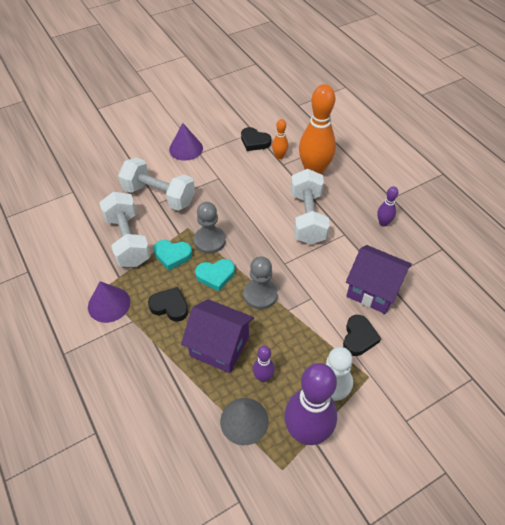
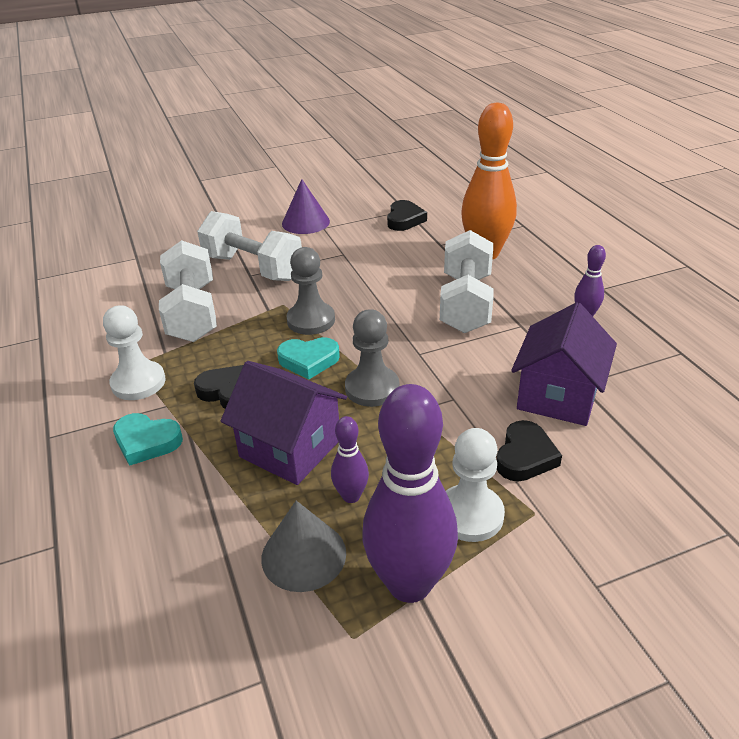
camera: 10 degrees right, 15 degrees down
(109, 304) = (138, 382): purple cone -> white pawn
(172, 255) = (251, 333): turquoise heart -> turquoise heart (146, 442)
(254, 142) = (404, 219): black heart -> black heart turned 120 degrees counterclockwise
(279, 156) = (437, 236): orange bowling pin -> none
(373, 290) = (558, 396): purple house -> purple house turned 75 degrees clockwise

